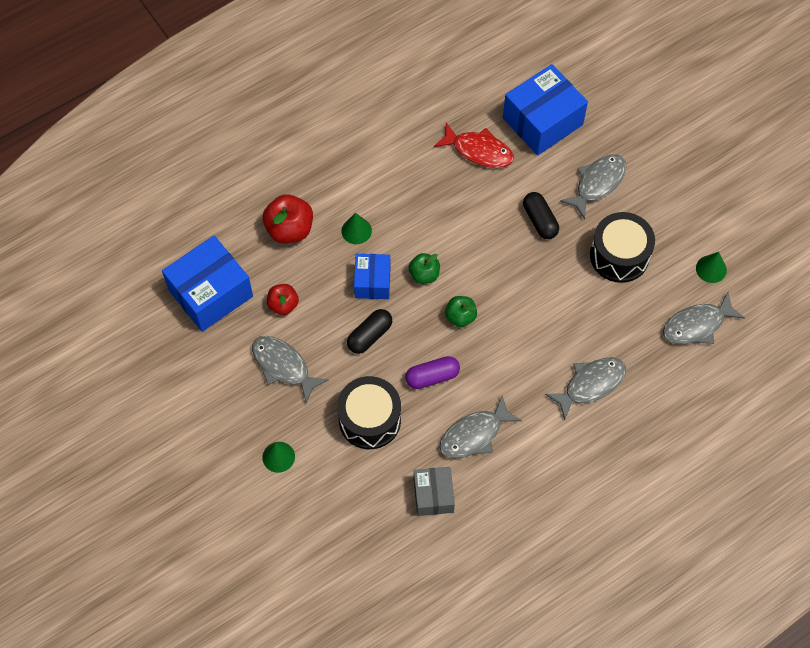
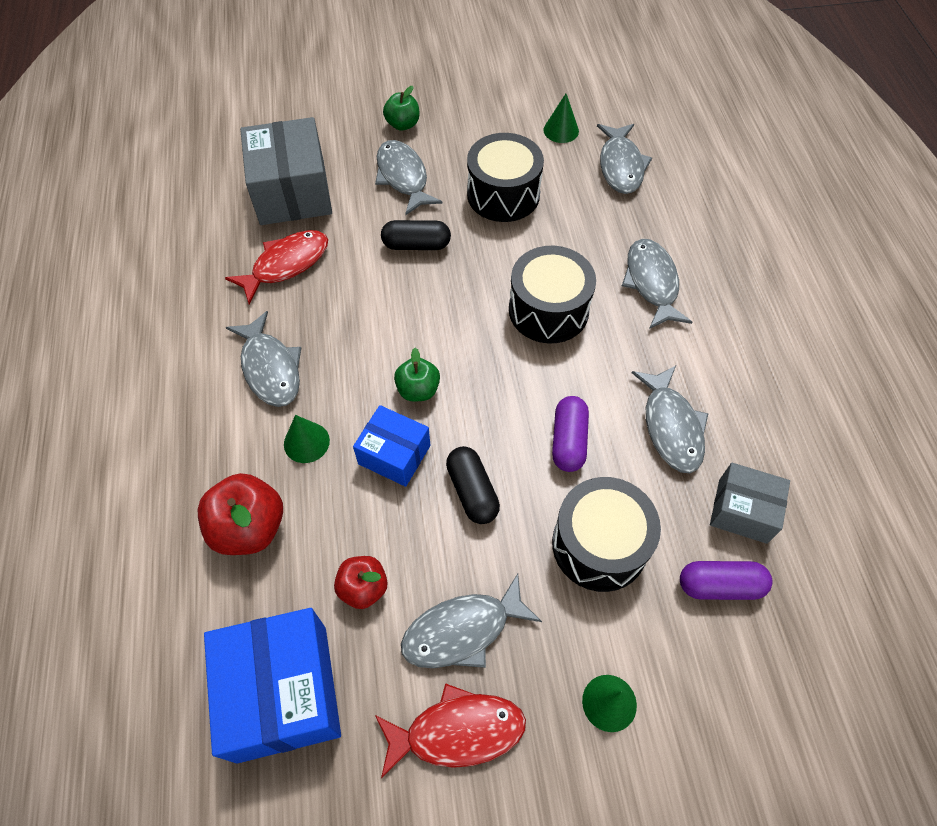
camera: 65 degrees left, 5 degrees down
(229, 386) = (457, 731): none -> red fish
(376, 496) = (720, 585): none -> purple capsule
(396, 184) = (270, 368): none -> grey fish
(460, 317) = (499, 374): green apple -> green apple (403, 124)
(529, 326) = (548, 310): none -> black drum
(542, 121) = (292, 192): blue box -> grey box

